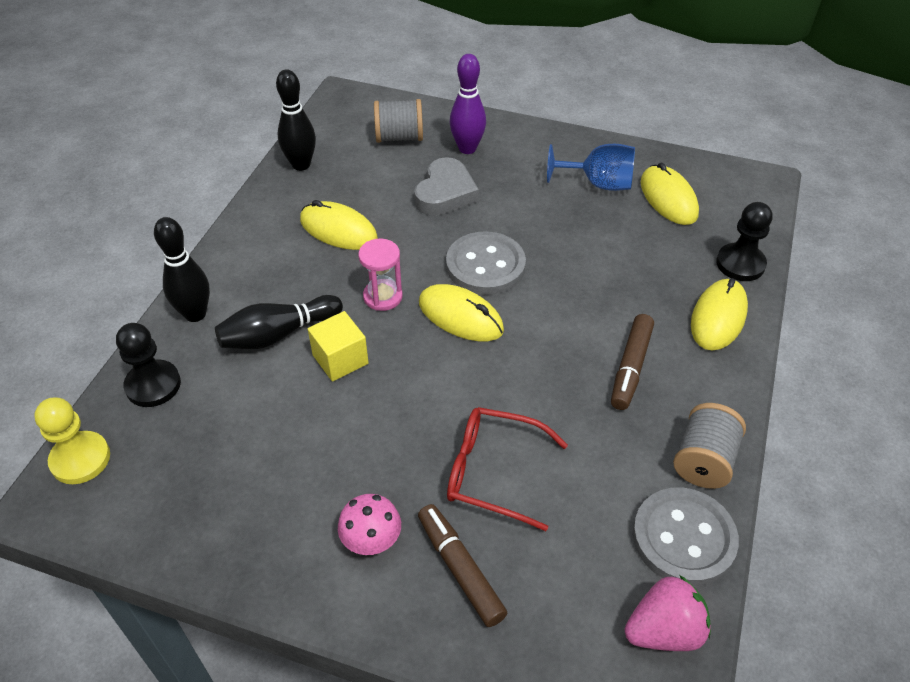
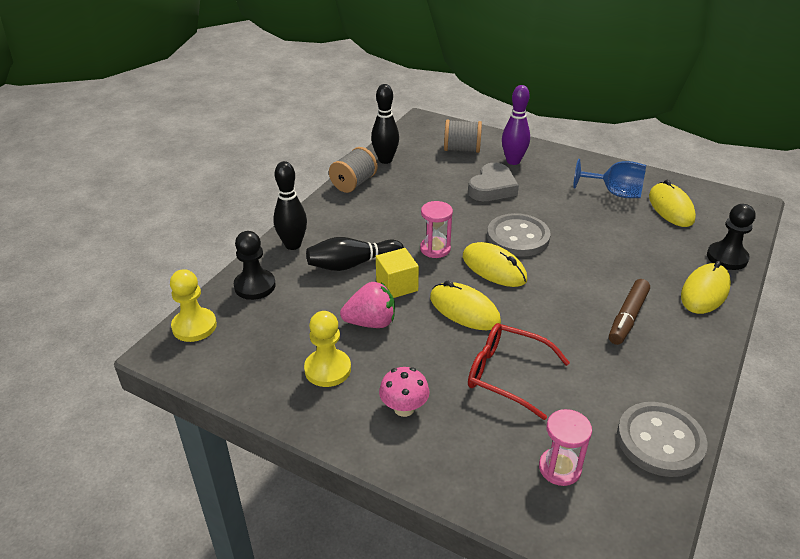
camera: 10 degrees right, 10 degrees down
(267, 498) = (327, 369): none -> yellow pawn
(338, 230) = (407, 203): yellow mouse -> yellow mouse (464, 310)
(460, 569) = (471, 437): brown marker -> none
(570, 596) = (559, 468): none -> pink hourglass
(664, 630) = (636, 504): pink strawberry -> pink strawberry (371, 322)
(703, 460) = (682, 389): grey spool -> grey spool (353, 183)

